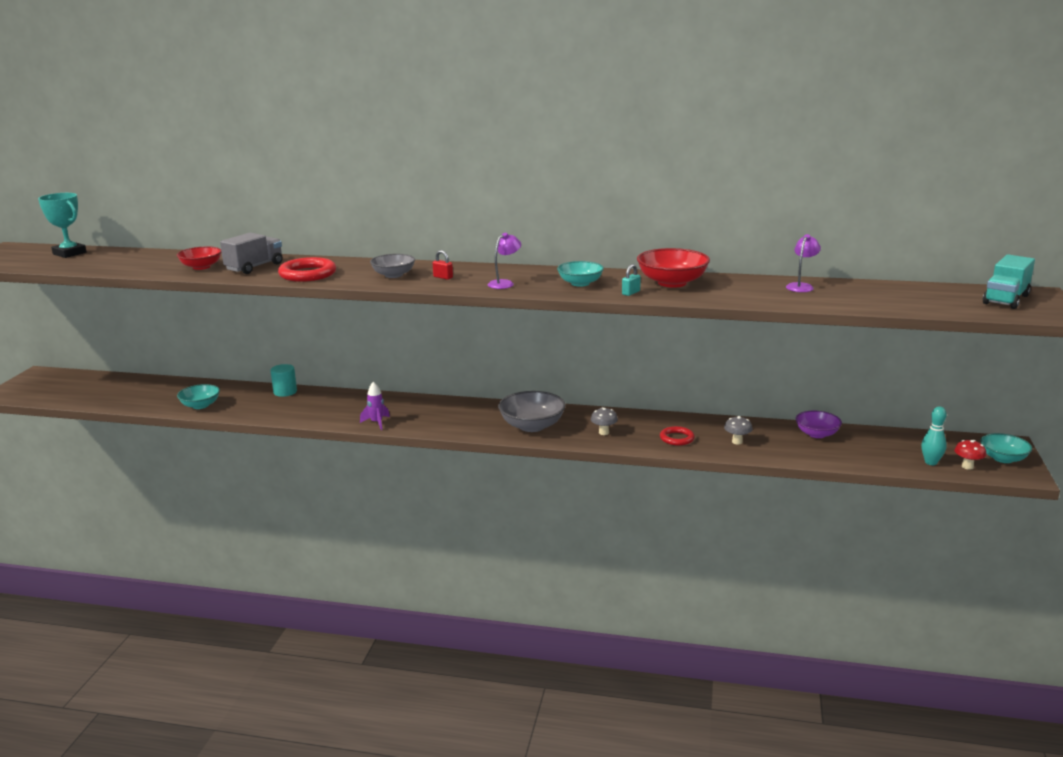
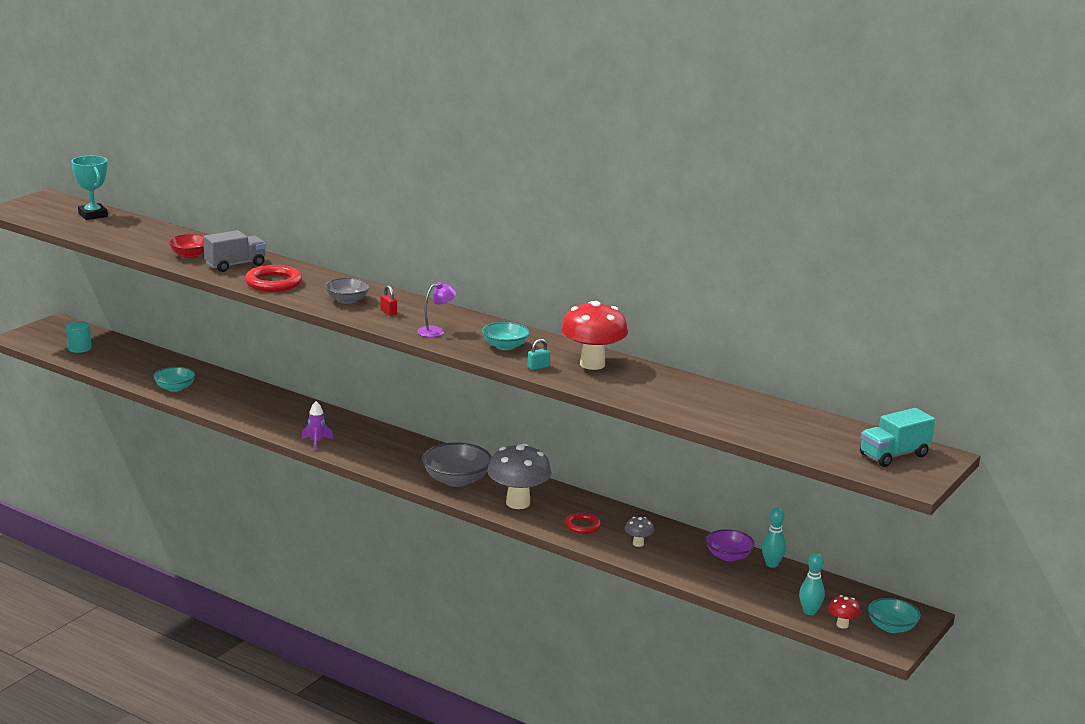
camera: 20 degrees right, 0 degrees up
(285, 392) = (259, 391): turquoise cylinder -> turquoise cylinder (79, 348)
(604, 432) = (518, 503): grey mushroom -> grey mushroom, size x2.24
(672, 283) = (592, 364): red bowl -> red mushroom
(801, 286) = (712, 396): purple lamp -> none
(856, 432) = (771, 564): none -> turquoise bowling pin

